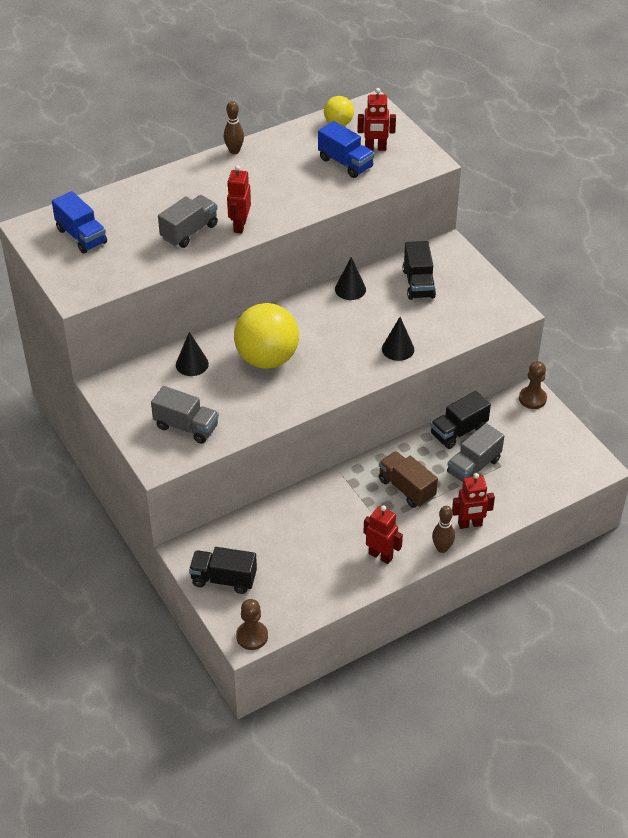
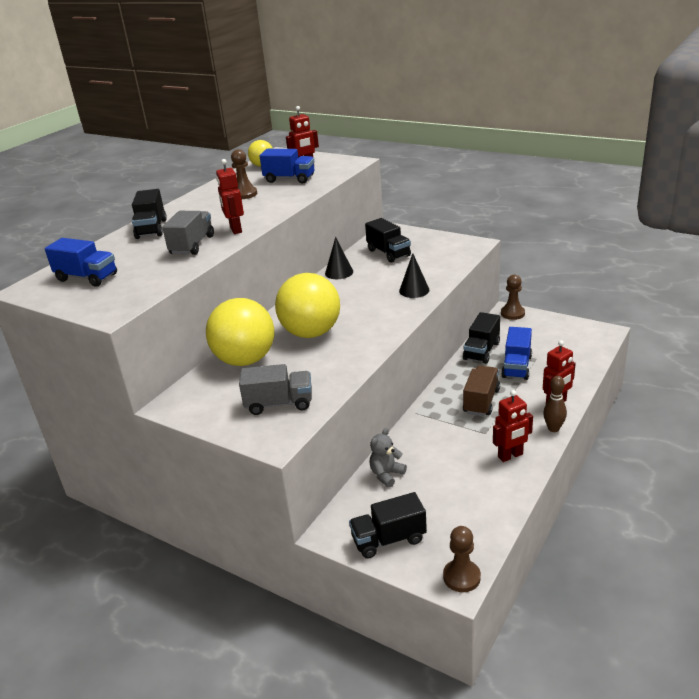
camera: 25 degrees left, 15 degrees down
(171, 187) = (151, 229): none -> black truck
(192, 364) = (245, 360): black cone -> yellow ball
(234, 151) = (190, 198): brown bowling pin -> none
(266, 521) = (386, 475): none -> grey teddy bear
(286, 169) = (244, 194): none -> brown pawn
(380, 556) = (510, 456): red robot -> red robot turned 150 degrees clockwise
(406, 488) = (481, 401): brown truck -> brown truck turned 90 degrees clockwise
(473, 466) = (516, 367): grey truck -> blue truck

